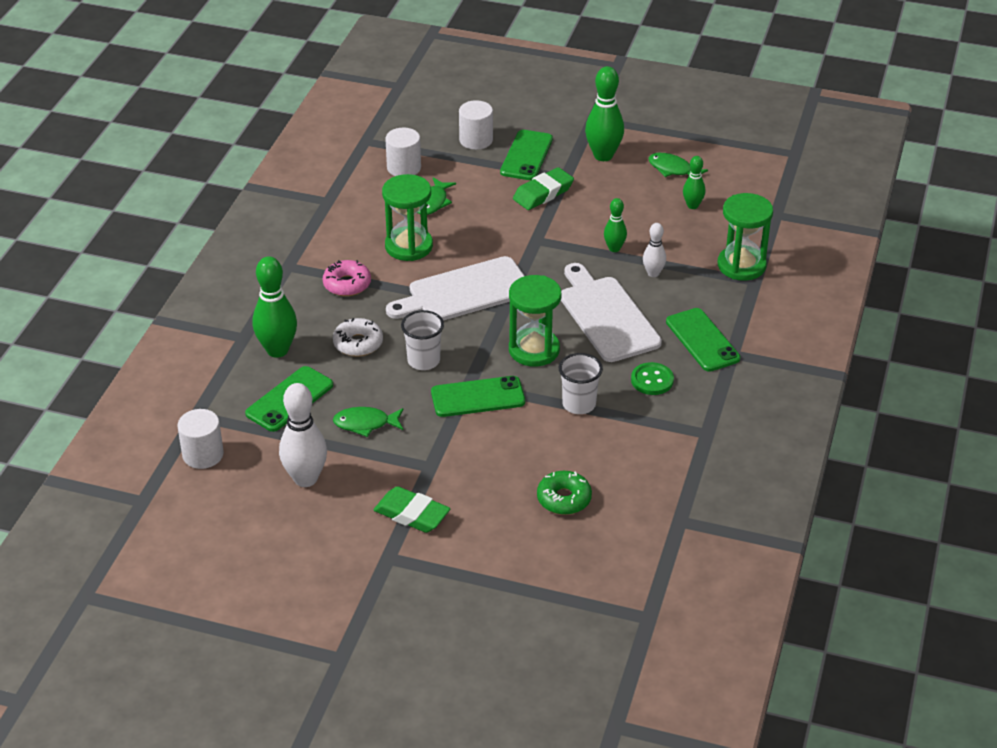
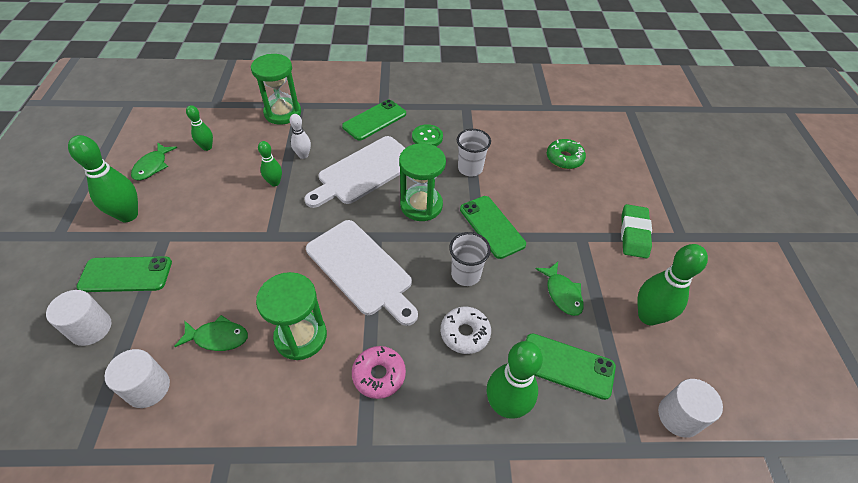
camera: 110 degrees left, 10 degrees up
(305, 479) = (648, 316): white bowling pin -> green bowling pin
(543, 193) = (195, 246): green eraser -> none

